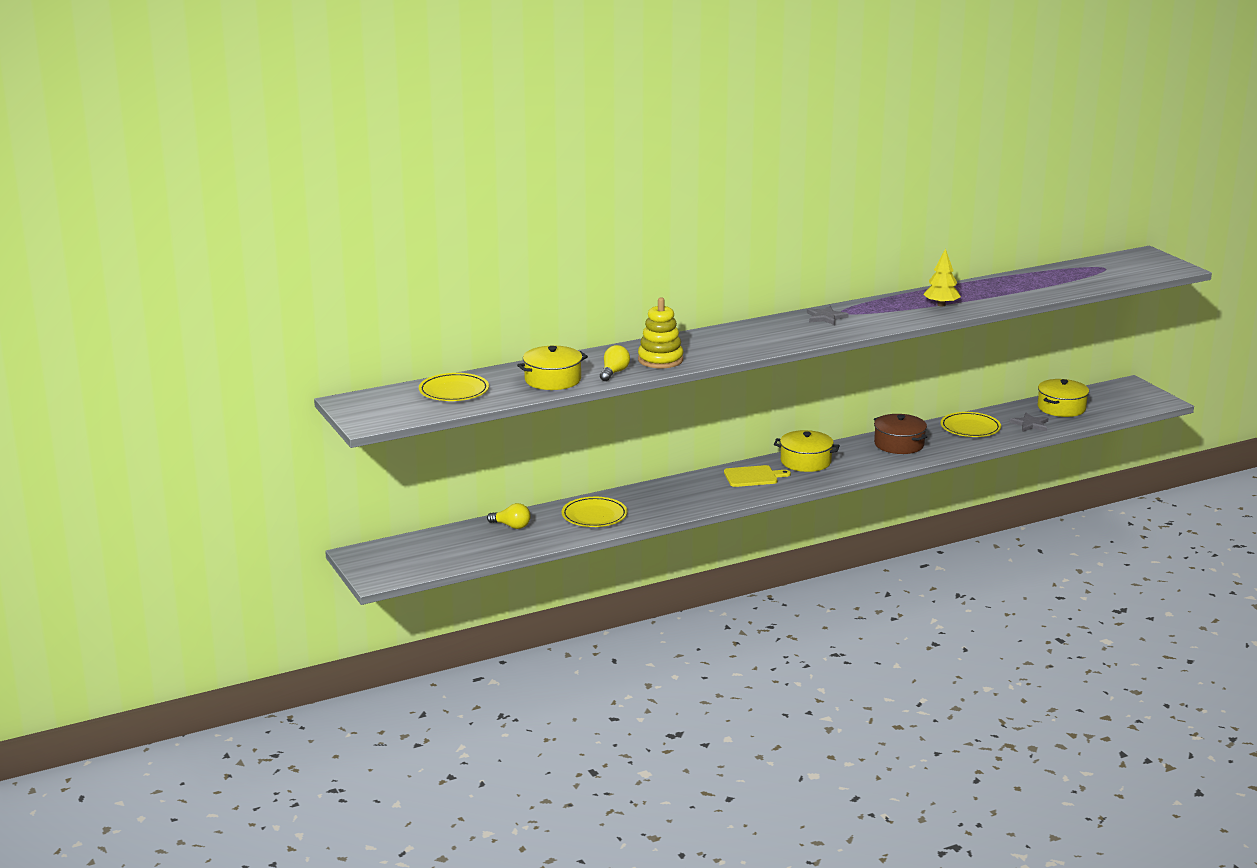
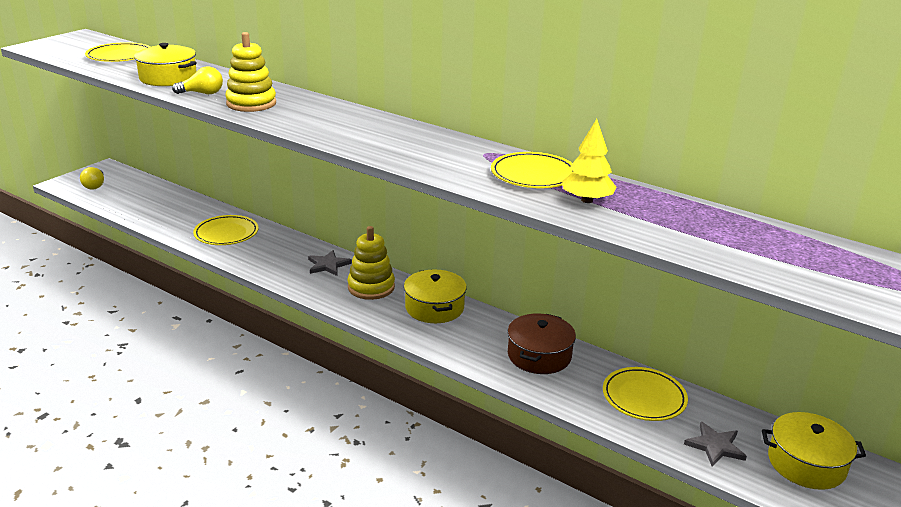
camera: 60 degrees right, 5 degrees up
(511, 526) = (185, 206): yellow light bulb -> yellow light bulb (95, 185)
(753, 476) = (371, 287): yellow cutting board -> yellow stacking toy
(825, 317) = (456, 148): grey star -> grey star (328, 265)
(891, 308) = (533, 175): none -> yellow plate

